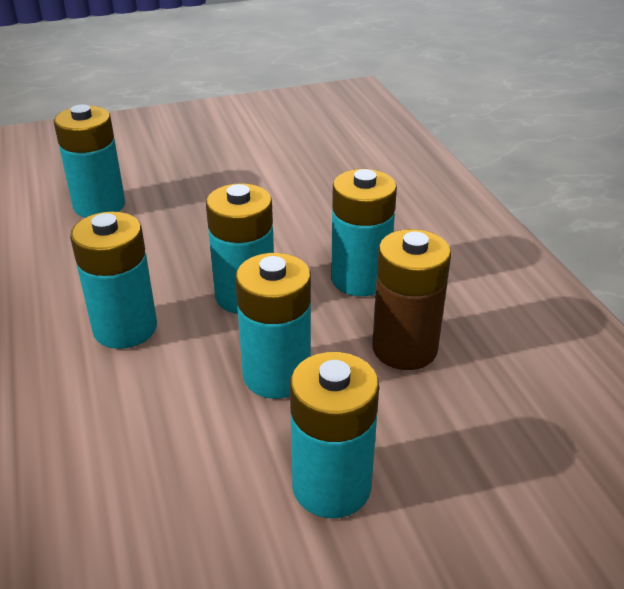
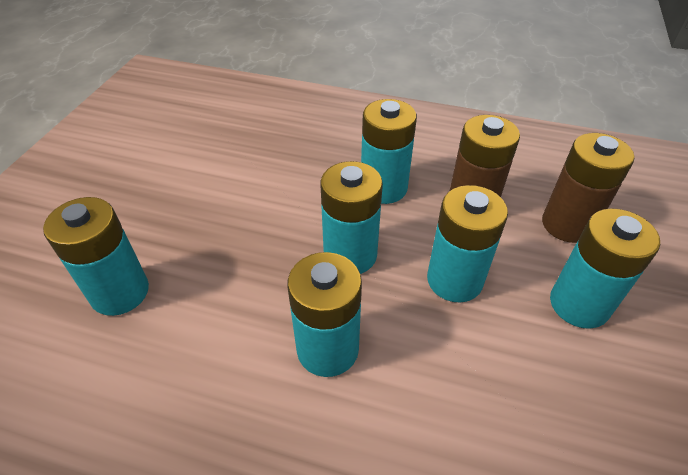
camera: 55 degrees left, 10 degrees up
(460, 438) = (567, 224): none -> brown battery

